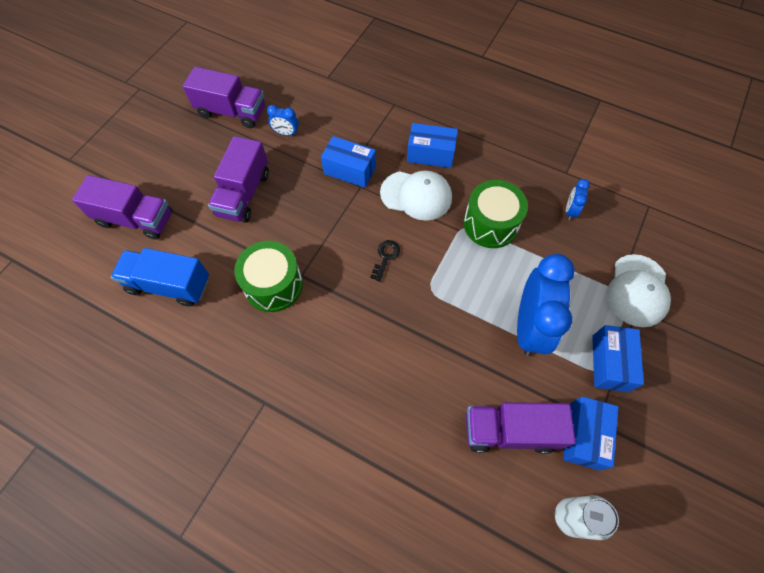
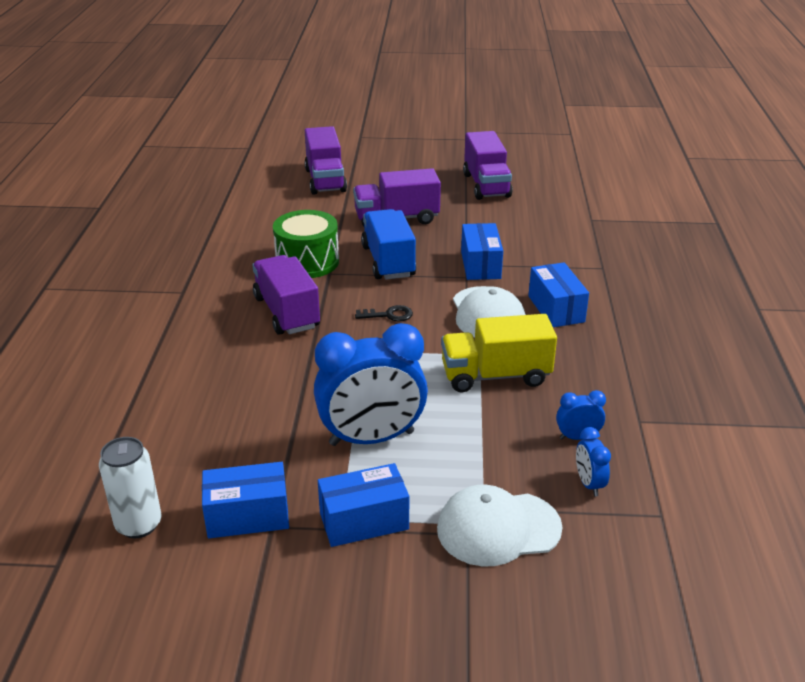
camera: 65 degrees right, 30 degrees down
(169, 285) = (271, 214): blue truck -> blue truck (388, 261)
(286, 133) = (490, 218): blue clock -> blue clock (589, 484)
(490, 224) = (495, 375): green drum -> yellow truck
(510, 431) = (226, 452): purple truck -> purple truck (287, 312)

